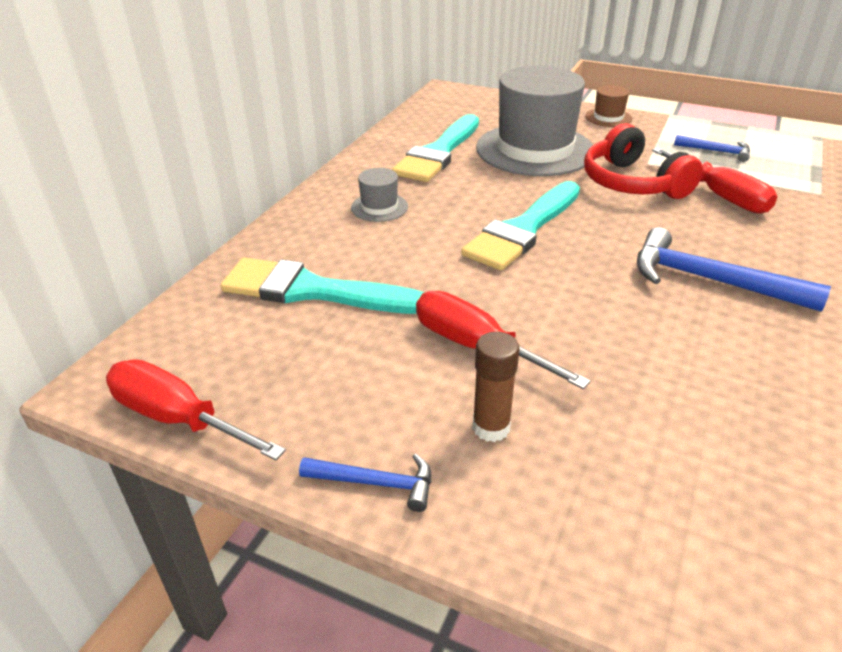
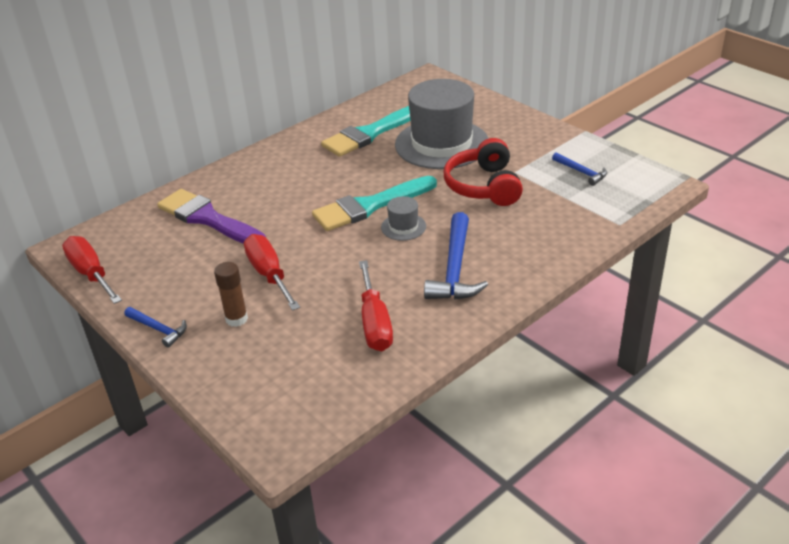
camera: 25 degrees right, 0 degrees up
(313, 291) = (208, 219): turquoise brush -> purple brush
(379, 207) = (293, 170): grey hat -> grey hat (403, 227)
(608, 117) = (530, 125): brown hat -> none
(710, 280) = (455, 269): blue hammer -> blue hammer turned 135 degrees counterclockwise
(720, 196) = (537, 210): red screwdriver -> red screwdriver (375, 323)

